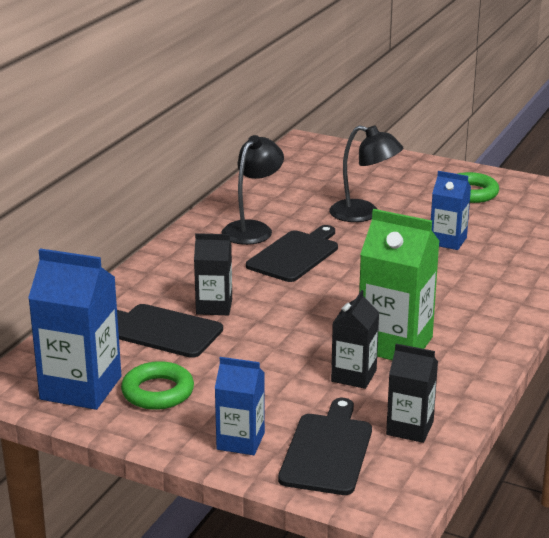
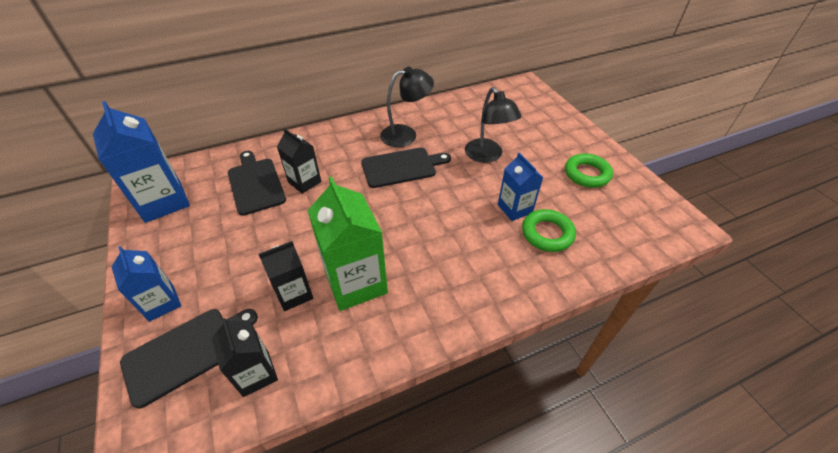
camera: 40 degrees right, 20 degrees up
(158, 392) = (187, 230): green ring -> green ring (547, 233)

